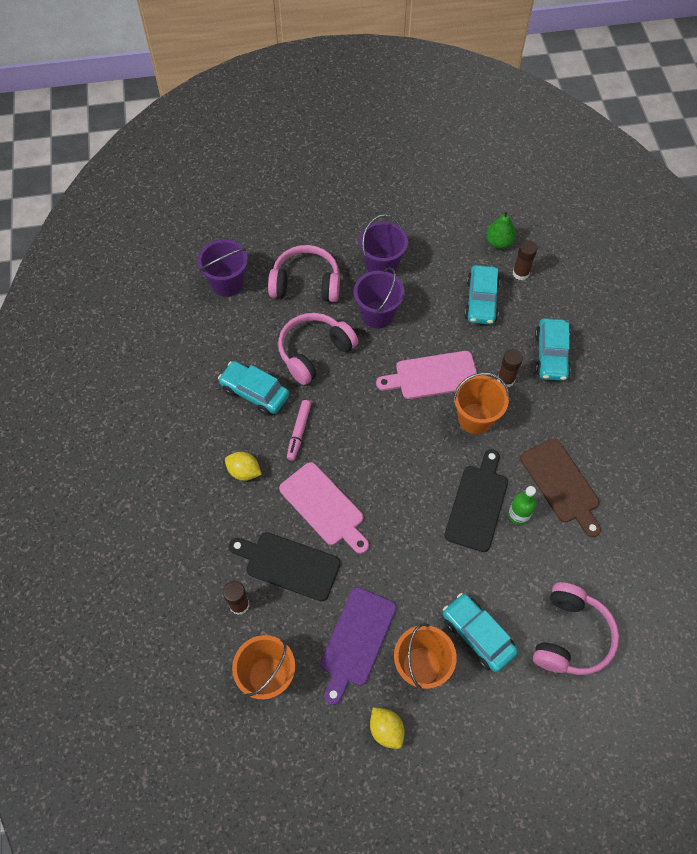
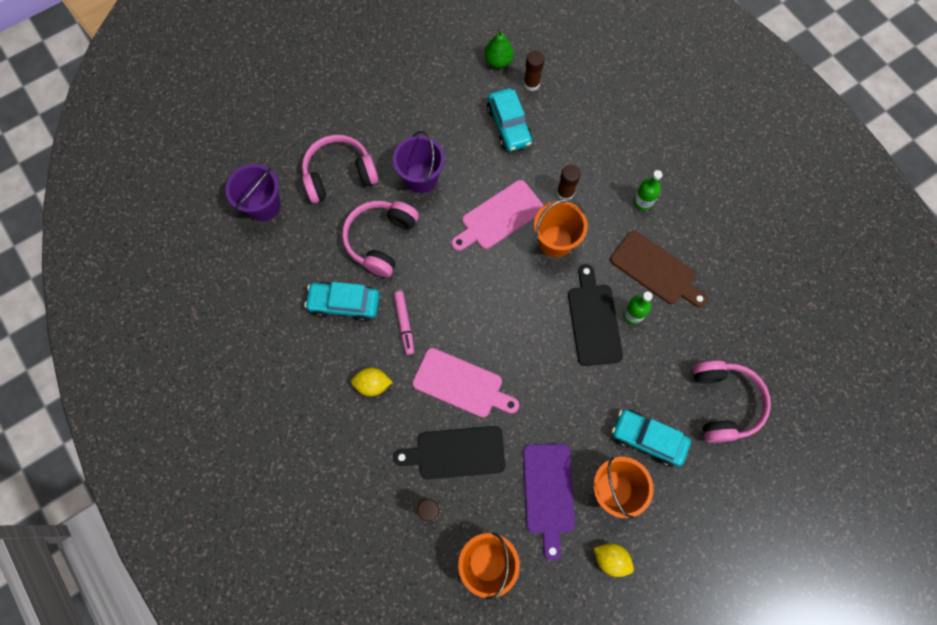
camera: 25 degrees left, 10 degrees up
(381, 265) = (402, 127): purple bucket -> none
(551, 355) = (593, 152): turquoise car -> none
(578, 417) = (643, 201): none -> green bottle

